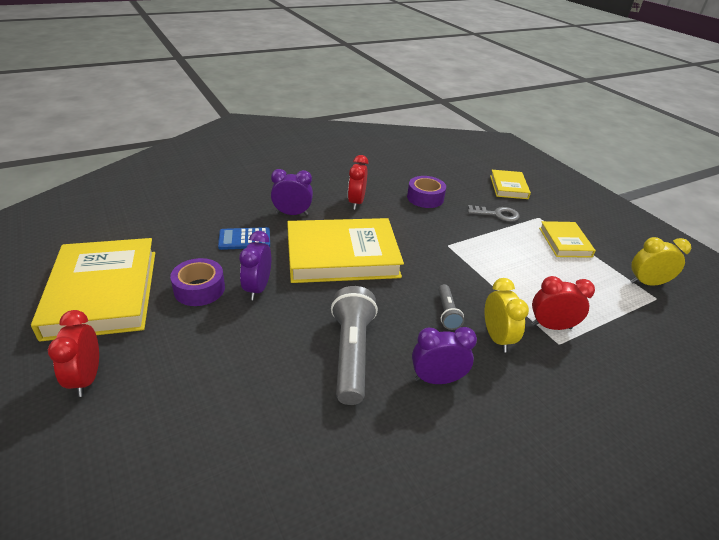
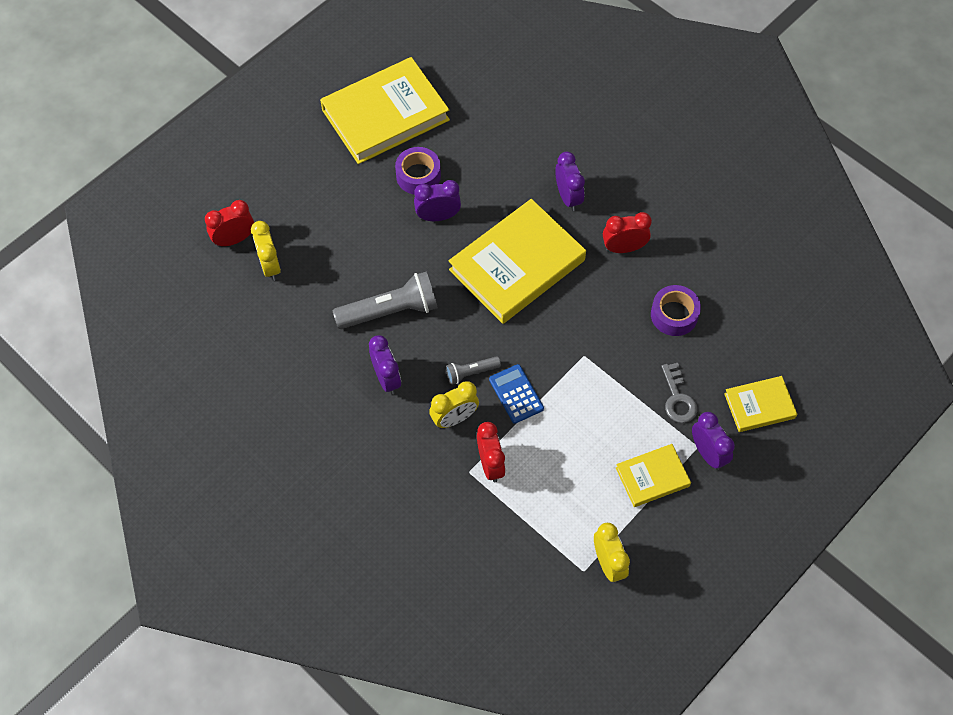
camera: 75 degrees right, 25 degrees up
(86, 378) = (302, 157): red clock -> red clock (234, 239)
(222, 460) = (270, 266): none -> yellow clock
(244, 239) = (503, 176): blue calculator -> blue calculator (516, 394)
(342, 256) = (517, 265): yellow book -> yellow book turned 75 degrees clockwise
(545, 214) = (707, 453): none -> purple clock

